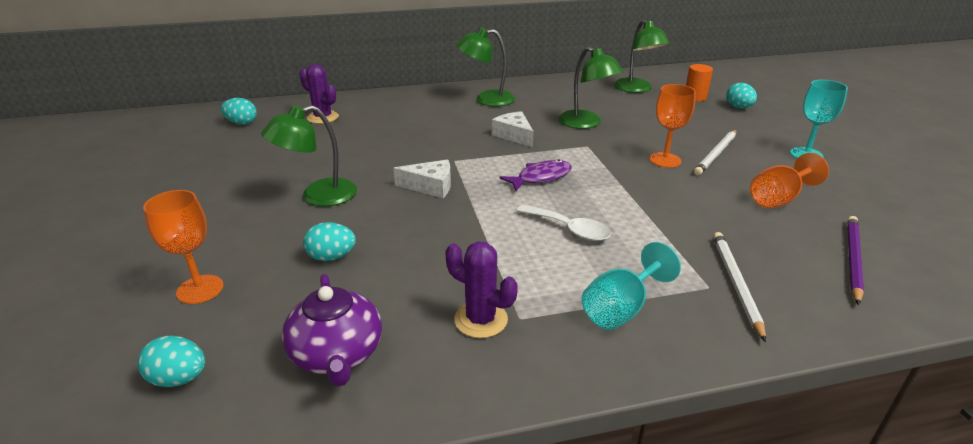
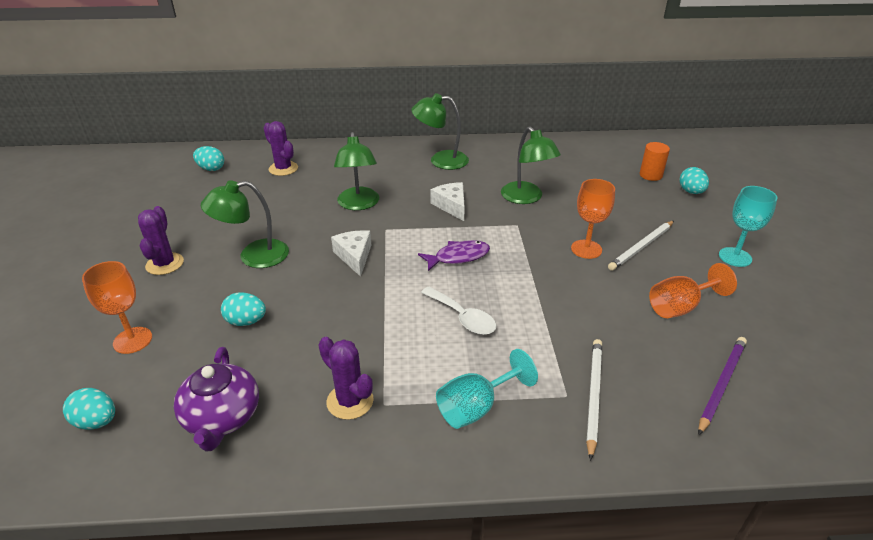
camera: 10 degrees right, 5 degrees up
(216, 212) = (165, 264): none -> purple cactus
(430, 186) = (354, 256): white cheese -> white cheese turned 120 degrees counterclockwise
(637, 89) = (595, 159): green lamp -> green lamp (358, 204)

